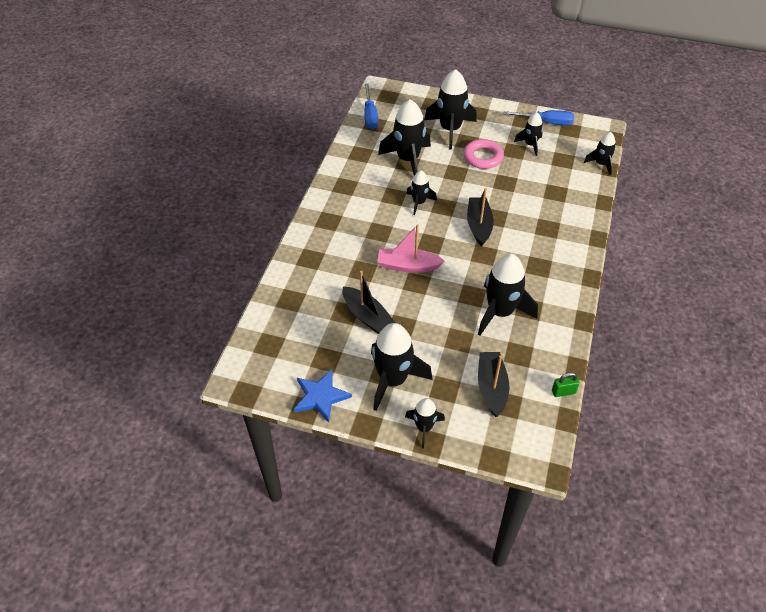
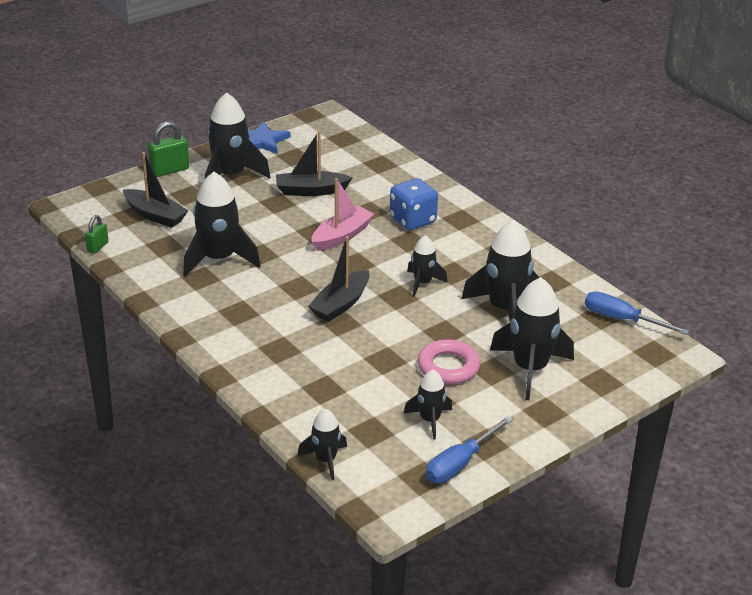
camera: 125 degrees right, 15 degrees down
(353, 242) = (412, 220): none -> blue dice
(424, 428) = (169, 170): black rocket -> green padlock
(479, 226) = (341, 304): black boat -> black boat turned 90 degrees clockwise

